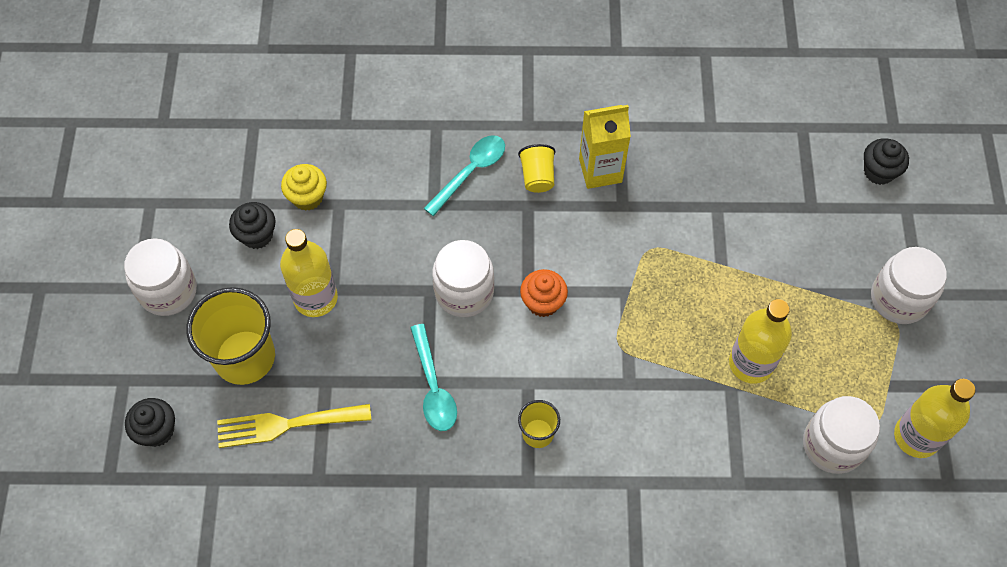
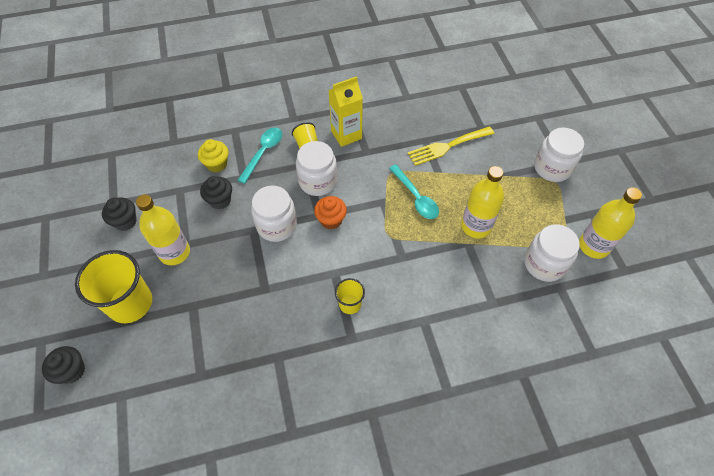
camera: 15 degrees left, 5 degrees down
(168, 290) = (66, 271): white jar -> white jar (318, 181)
(286, 425) = (169, 342): yellow fork -> yellow fork (447, 146)
(307, 197) = (156, 190): yellow cupcake -> yellow cupcake (217, 164)
(433, 387) = (270, 291): turquoise spoon -> turquoise spoon (416, 197)
(878, 171) = (514, 101): black cupcake -> black cupcake (220, 200)

